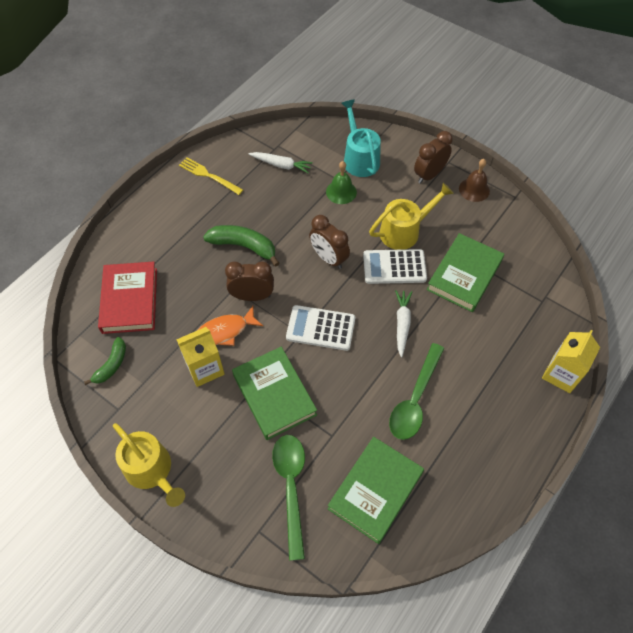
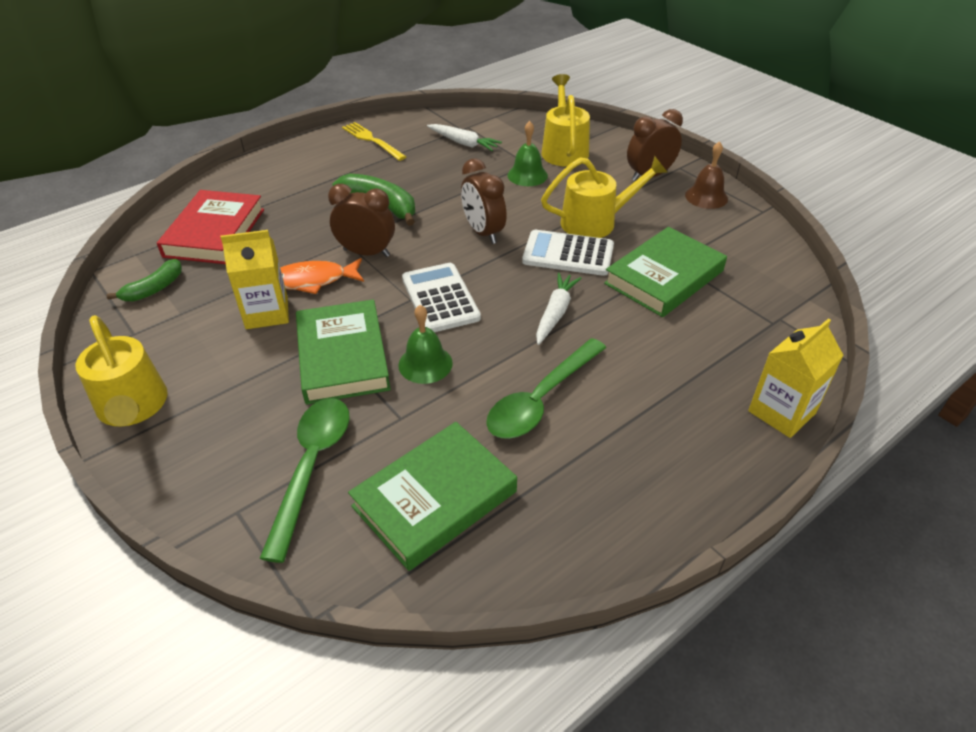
camera: 15 degrees right, 15 degrees down
(320, 328) = (440, 298): white calculator -> white calculator turned 45 degrees clockwise
(331, 388) = (425, 364): none -> green bell
(359, 158) = (564, 150): turquoise watering can -> yellow watering can

